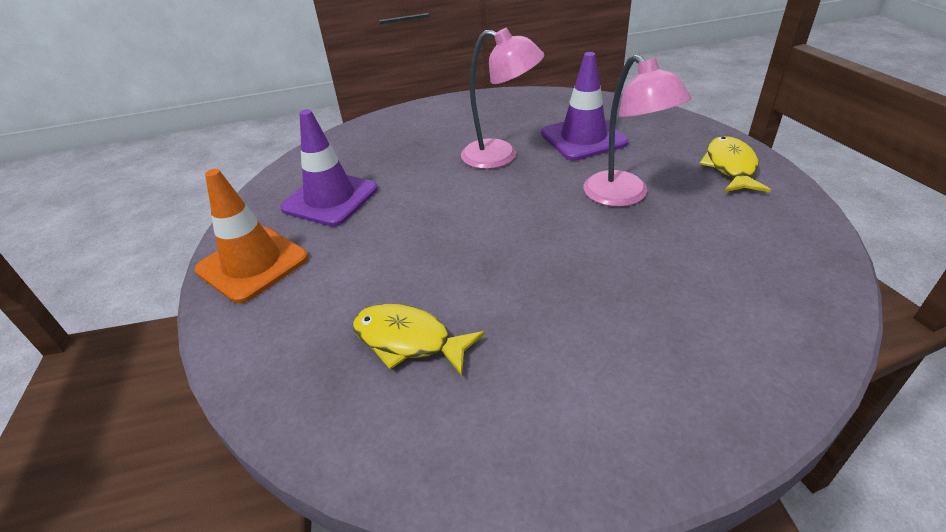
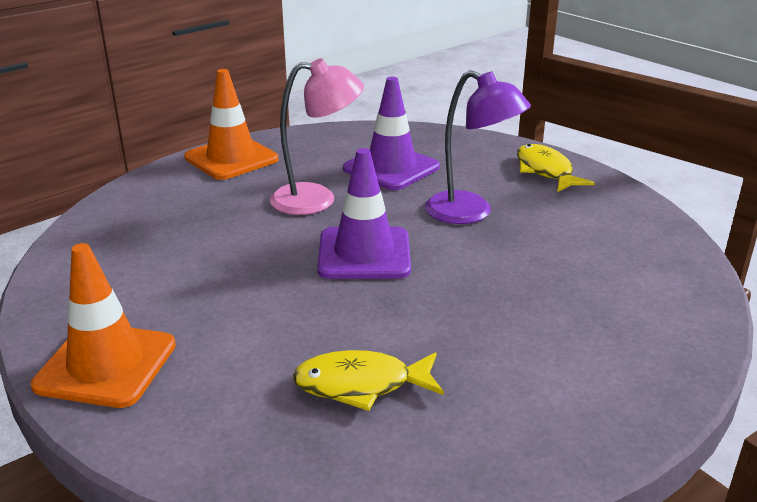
camera: 30 degrees left, 10 degrees down
(330, 199) = (147, 278): purple traffic cone -> purple traffic cone (364, 254)
(462, 108) = (231, 158): none -> orange traffic cone
(624, 196) = (470, 213): pink lamp -> purple lamp

